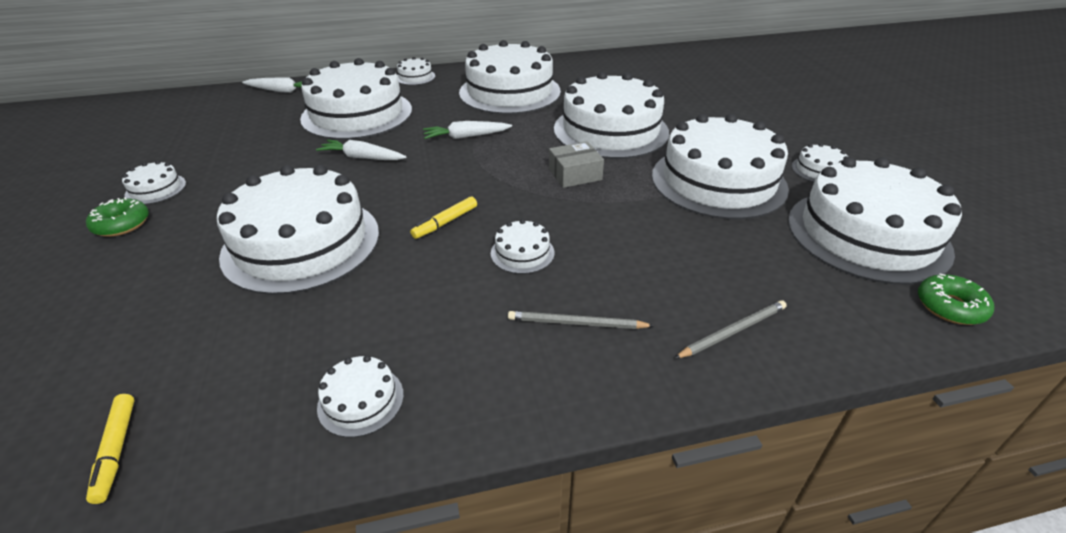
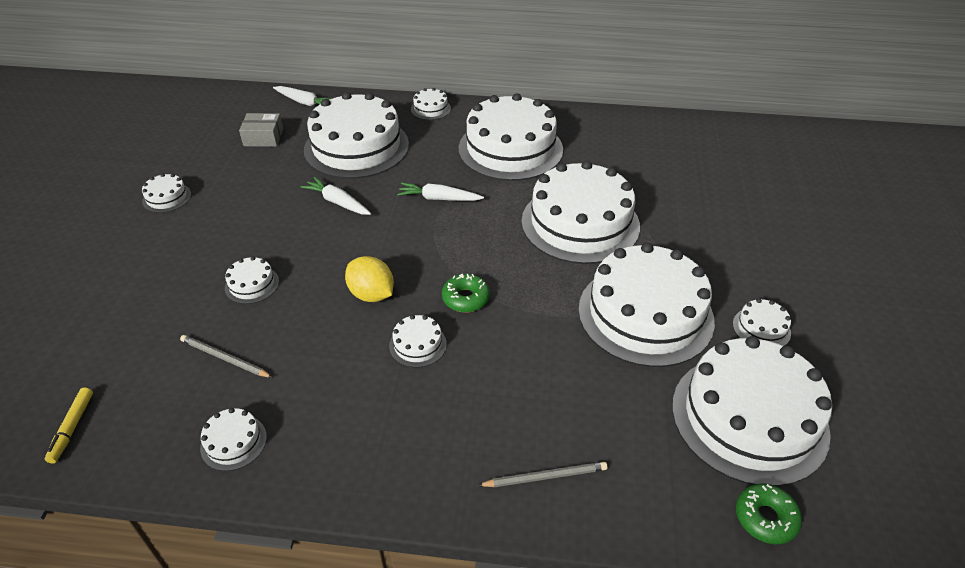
camera: 20 degrees right, 5 degrees up
(122, 224) = (132, 229): green donut -> green donut (466, 298)
(302, 243) = (252, 284): white cake -> white cake, size x0.41
(445, 222) = (371, 294): yellow marker -> yellow lemon
(575, 174) = (513, 270): grey box -> grey box (263, 137)
(576, 323) = (422, 427): grey pencil -> grey pencil (224, 358)

